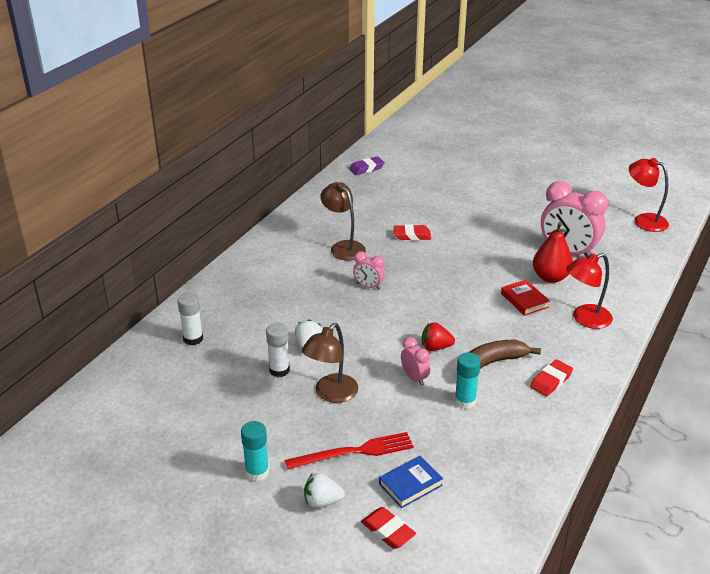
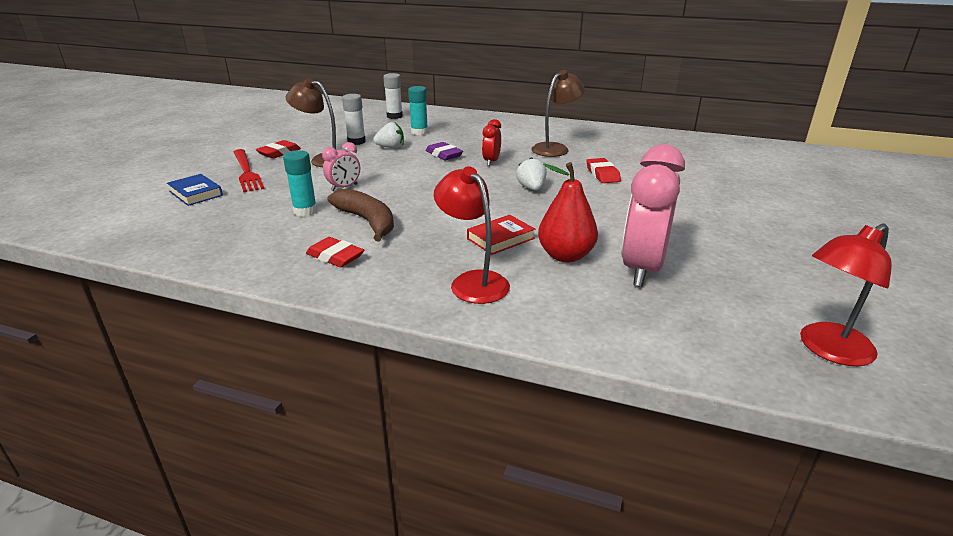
camera: 80 degrees right, 5 degrees down
(257, 472) = (236, 145): turquoise glue stick -> turquoise glue stick (419, 132)
(322, 501) = (193, 165): white strawberry -> white strawberry (531, 188)
(366, 168) = (726, 147): purple eraser -> purple eraser (444, 155)
(368, 286) = (491, 162): pink clock -> red clock
(388, 531) = (146, 188): red eraser -> red eraser (279, 153)
(435, 347) = (394, 194): red strawberry -> none
(644, 220) = (828, 350): red lamp -> red lamp turned 150 degrees counterclockwise

